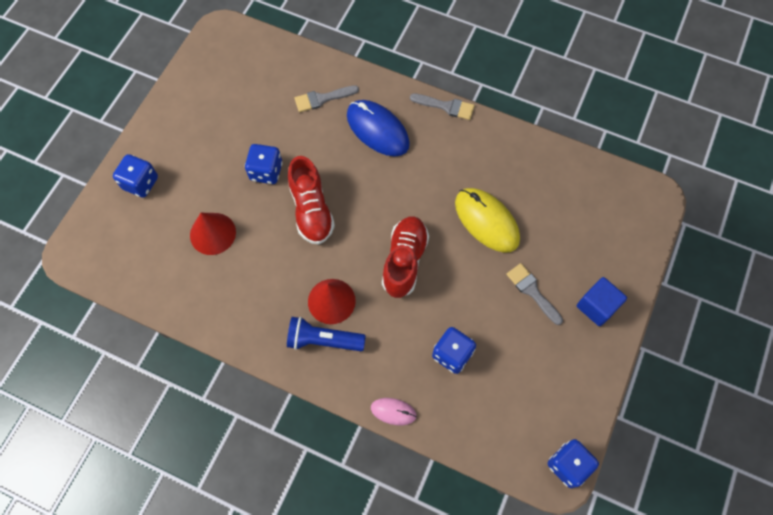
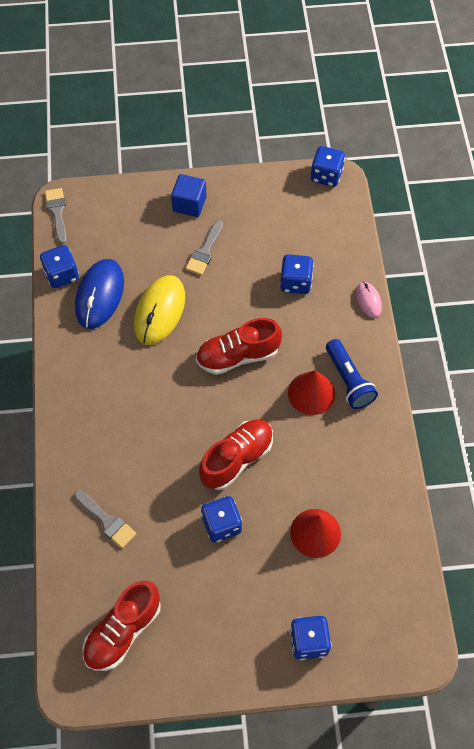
camera: 120 degrees left, 5 degrees down
(236, 73) = (123, 631): none -> red shoe
(377, 130) = (115, 448): blue mouse -> blue mouse (99, 295)
(446, 106) = (54, 401): grey brush -> grey brush (57, 213)
(568, 162) = (62, 275): none -> blue dice

